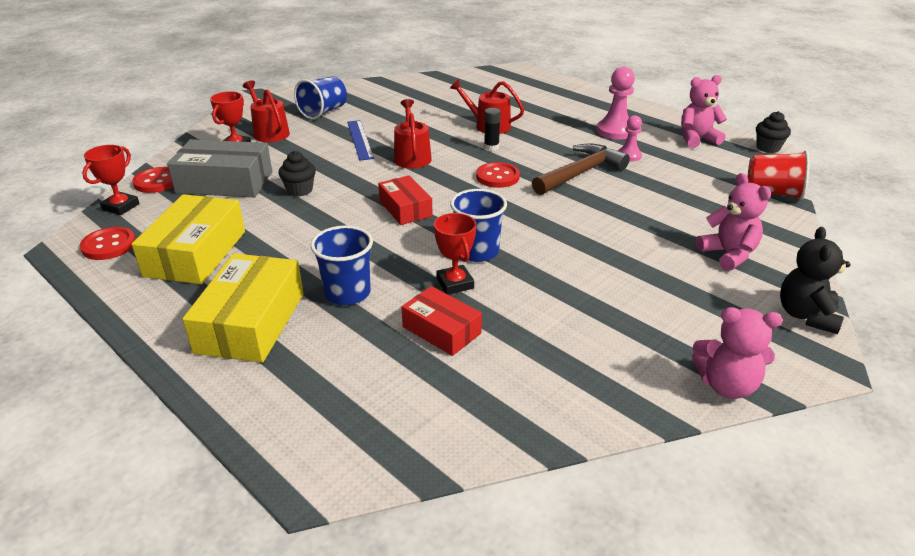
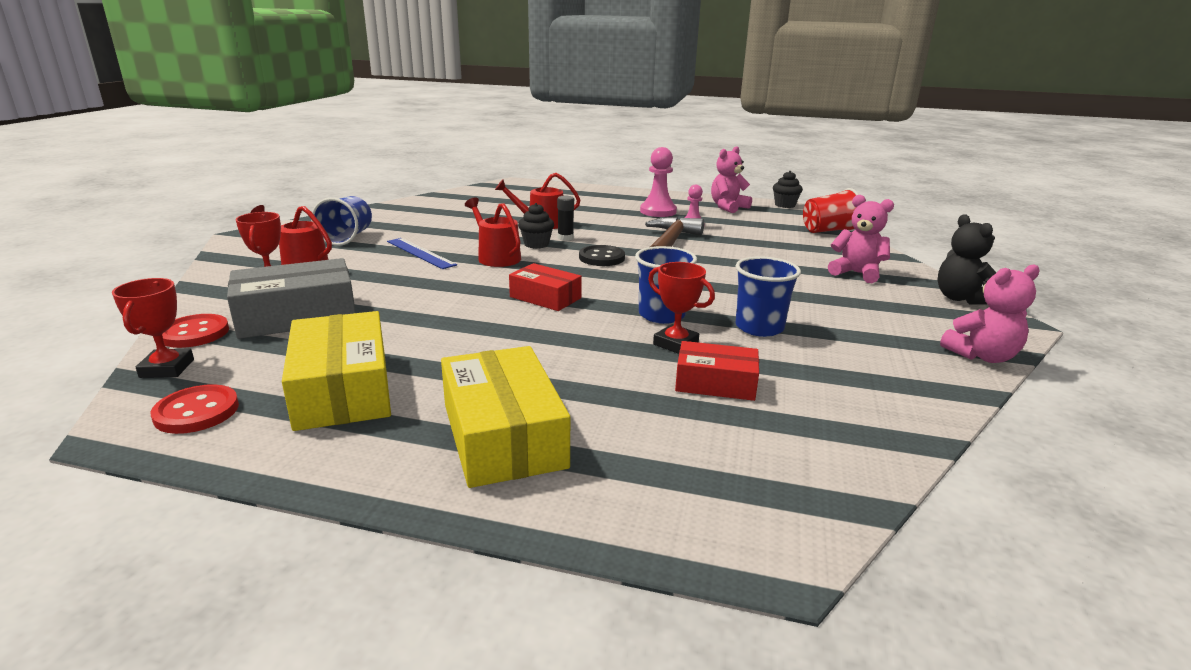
camera: 30 degrees left, 10 degrees down
(300, 190) = (405, 305): black cupcake -> black cupcake (536, 244)
(347, 293) = (579, 379): blue cup -> blue cup (759, 327)
(497, 177) = (601, 258): red button -> black button

